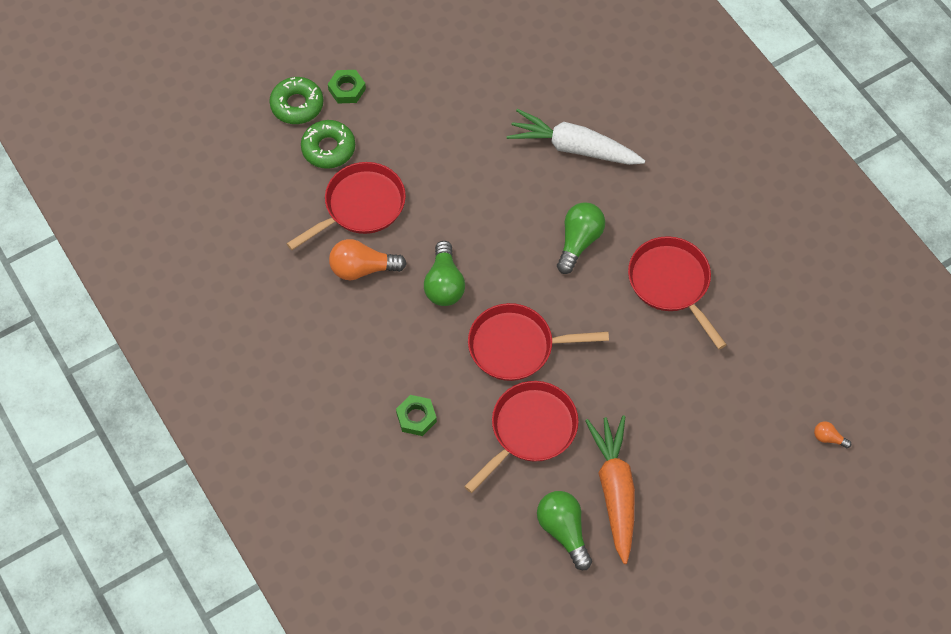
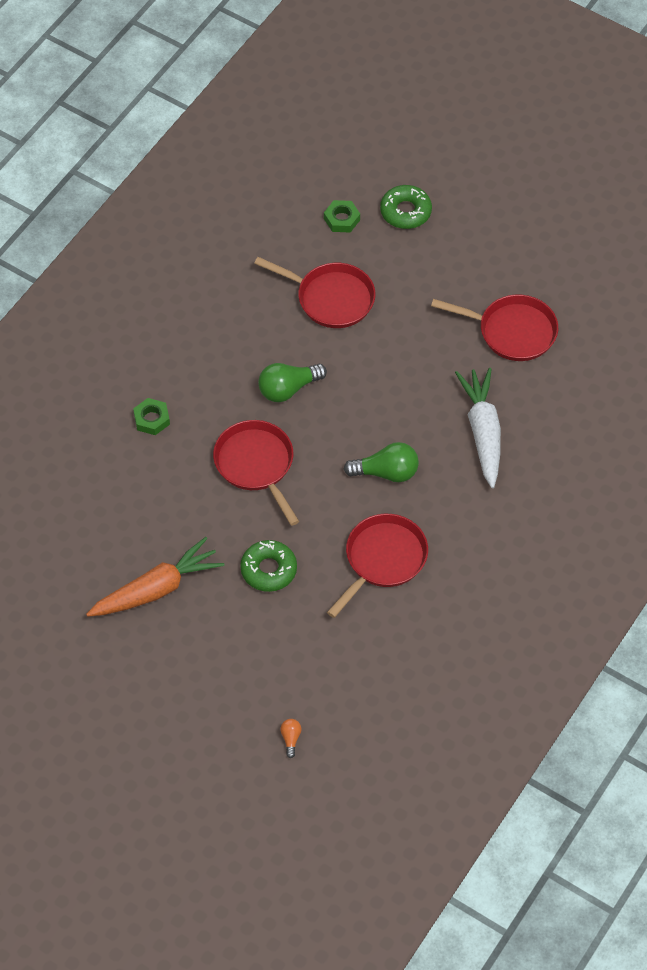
camera: 65 degrees right, 5 degrees down
(328, 148) = (375, 252): green donut -> green donut (268, 570)
(347, 89) = (443, 240): green nut -> green nut (341, 219)
(362, 268) = (271, 325): orange light bulb -> none
(529, 430) = (181, 505): red pan -> red pan (512, 331)
(563, 531) = (101, 565): green light bulb -> none

